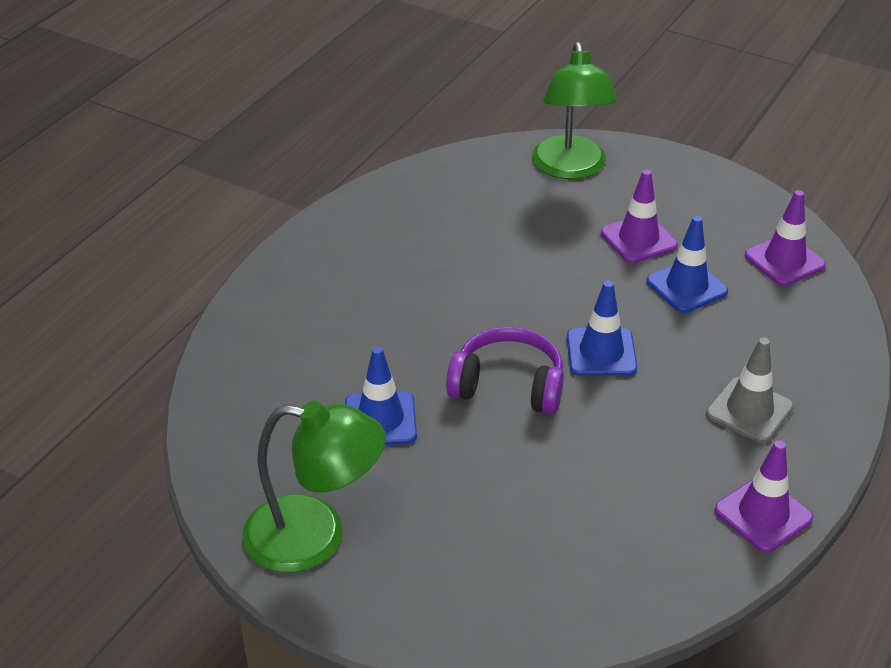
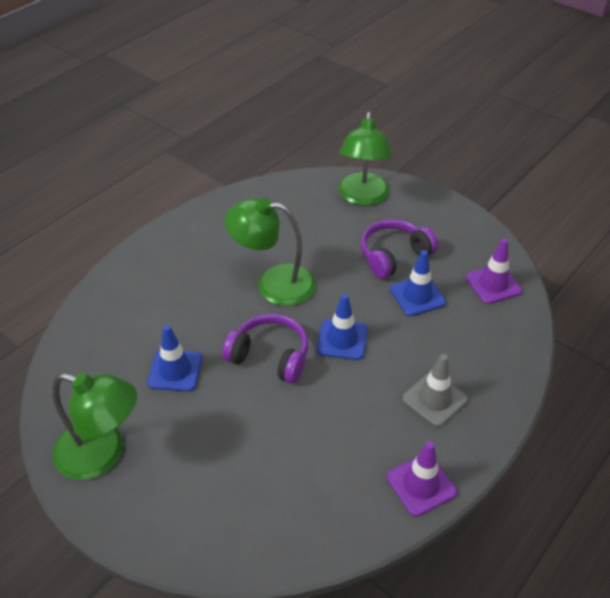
camera: 10 degrees right, 5 degrees up
(482, 293) = (274, 283): none -> green lamp
(638, 239) = (394, 256): purple traffic cone -> purple headphones

